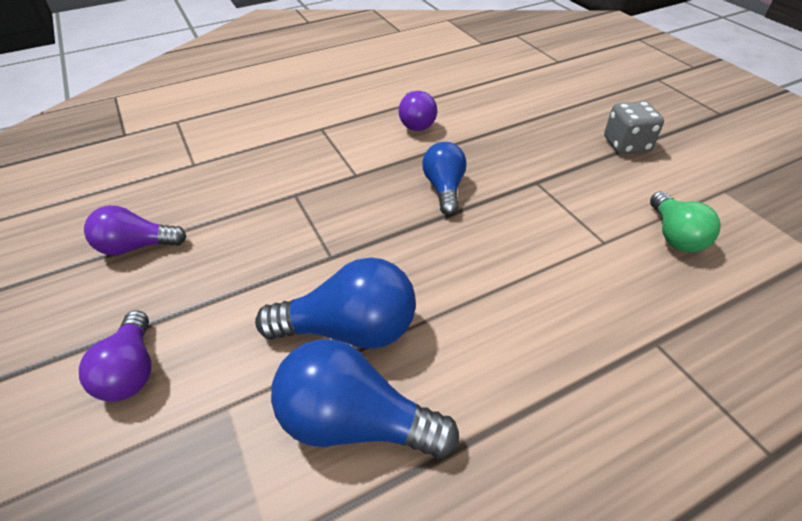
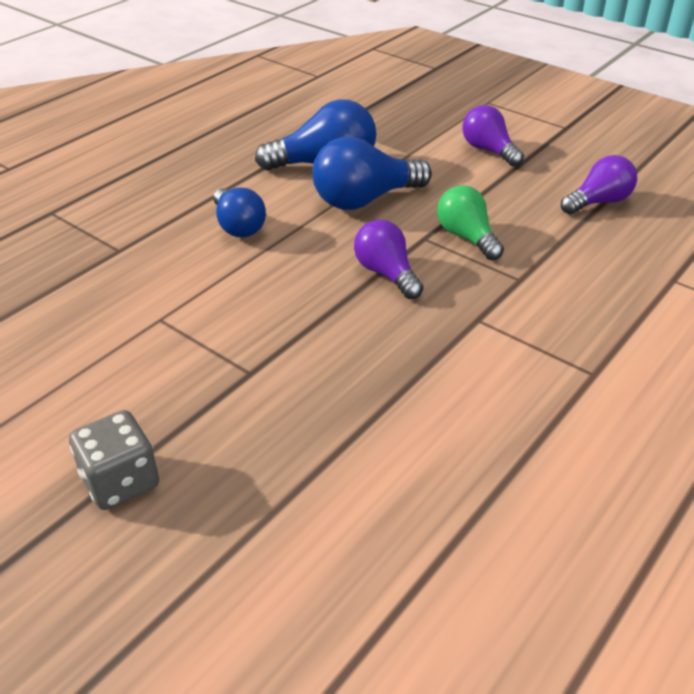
camera: 155 degrees right, 5 degrees down
(416, 122) = (471, 427): purple light bulb -> purple light bulb (386, 274)
(444, 189) = (361, 330): blue light bulb -> blue light bulb (238, 226)
(674, 235) = (79, 346): green light bulb -> green light bulb (467, 237)

